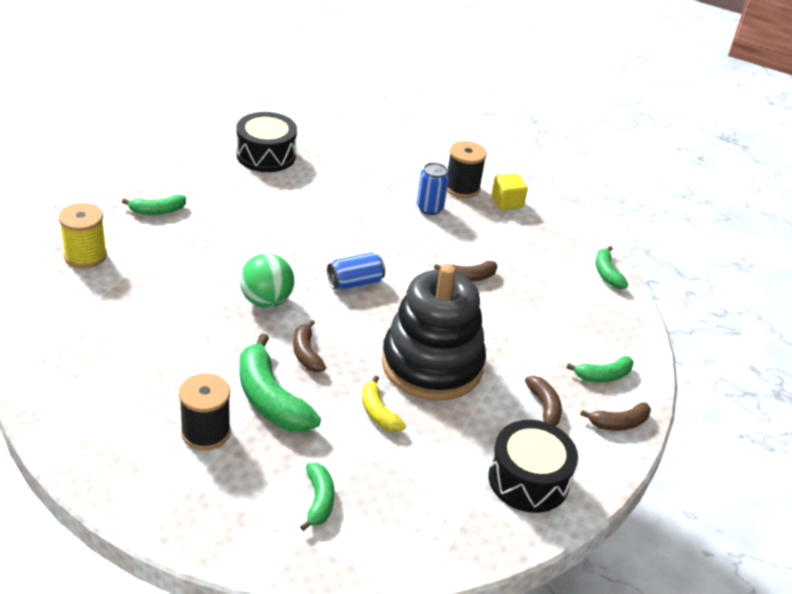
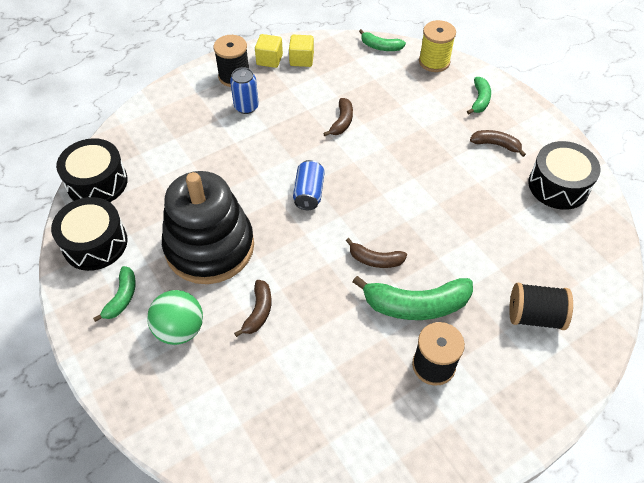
camera: 55 degrees left, 15 degrees up
(85, 255) = (151, 382): yellow spool -> yellow spool (434, 62)
(202, 177) = (95, 243): none -> black drum
(266, 301) = (297, 261): green ball -> green ball (180, 329)
(319, 500) = (535, 316): green banana -> black spool
(378, 413) = (461, 241): yellow banana -> none
(432, 364) = (425, 186): black stacking toy -> black stacking toy (209, 247)
(529, 223) = (301, 59): none -> yellow cube
(619, 423) = (526, 114): brown banana -> brown banana (258, 311)

